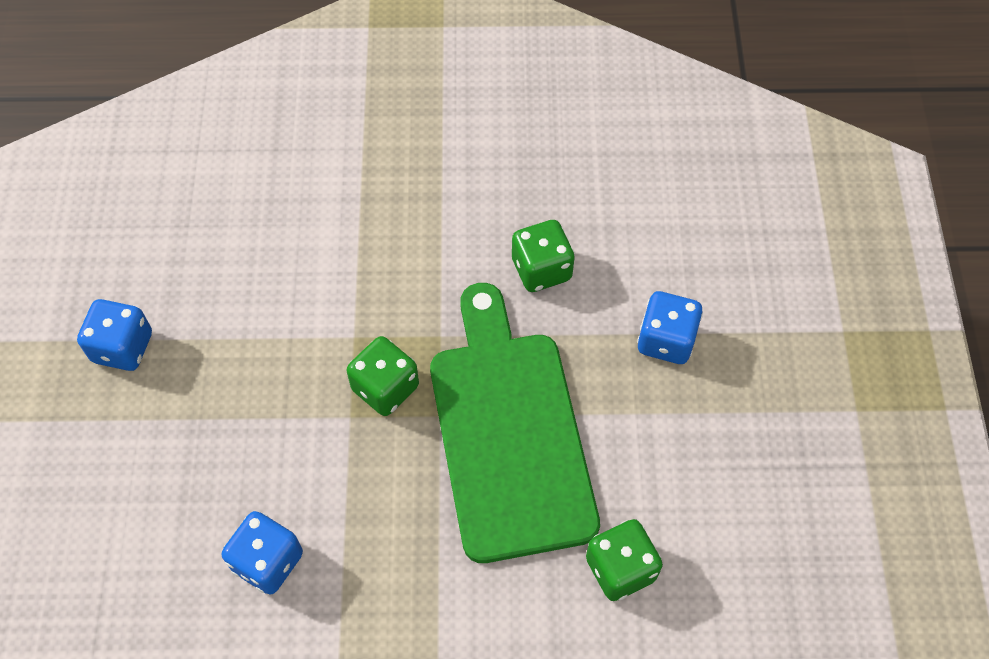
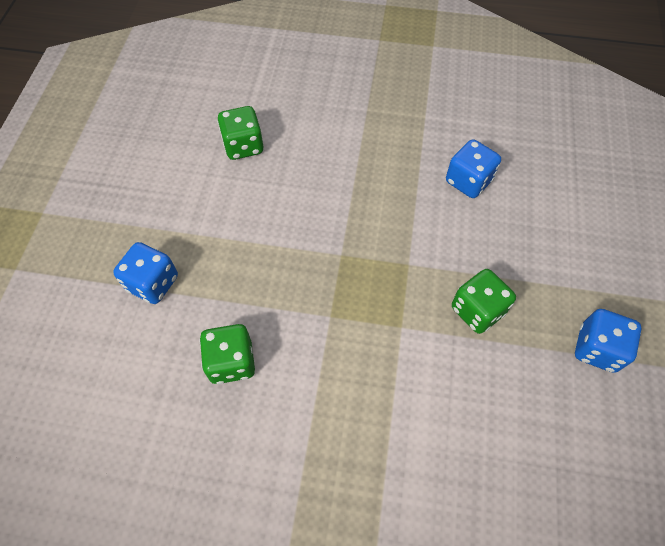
camera: 170 degrees left, 0 degrees up
(385, 388) = (379, 281): green dice -> green dice (477, 310)
(508, 432) = (293, 235): green cutting board -> none

